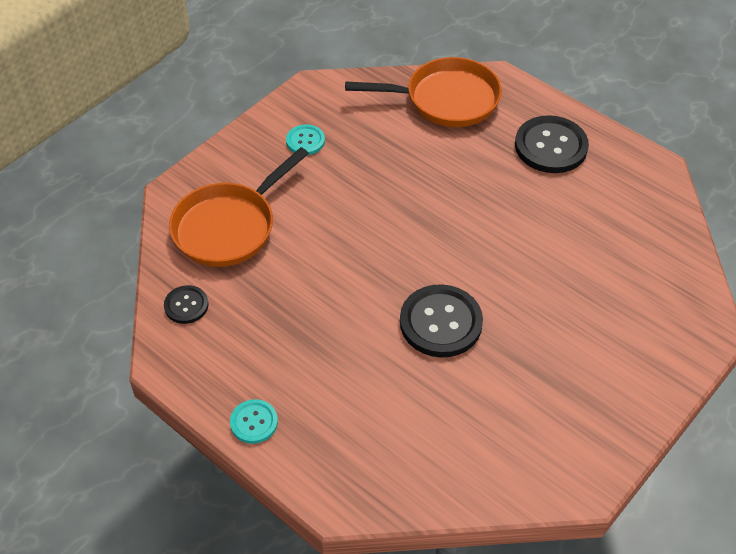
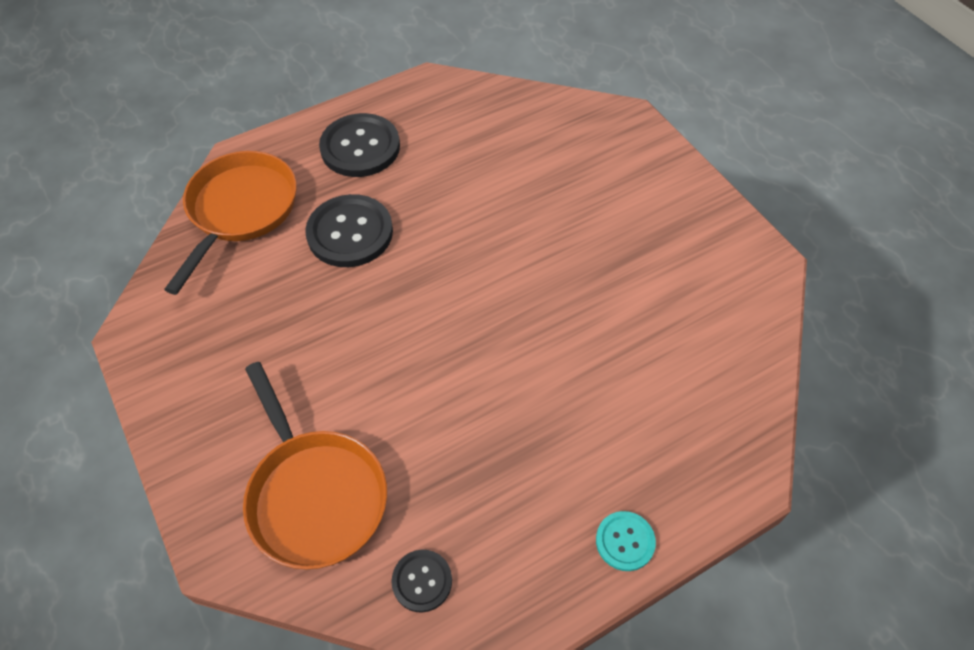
camera: 70 degrees left, 5 degrees up
(305, 141) = (219, 367): turquoise button -> none
(440, 322) = (549, 313): black button -> black button (350, 233)

